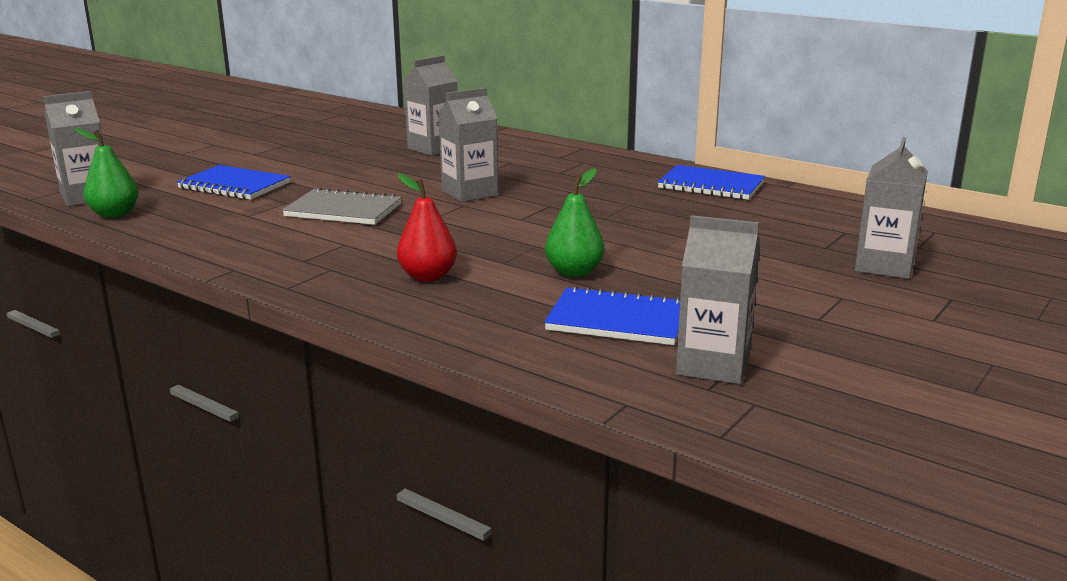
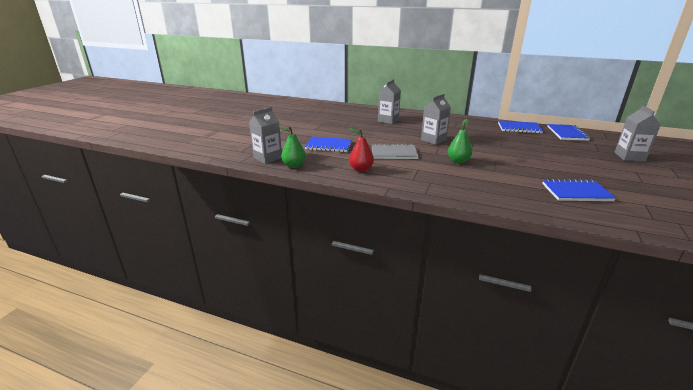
camera: 15 degrees left, 5 degrees up
(428, 277) = (475, 181): red pear -> red pear (361, 169)
(574, 272) = (528, 172): green pear -> green pear (458, 161)
(713, 365) = (639, 208): grey carton -> none
(812, 206) = (567, 133): none -> blue notebook

